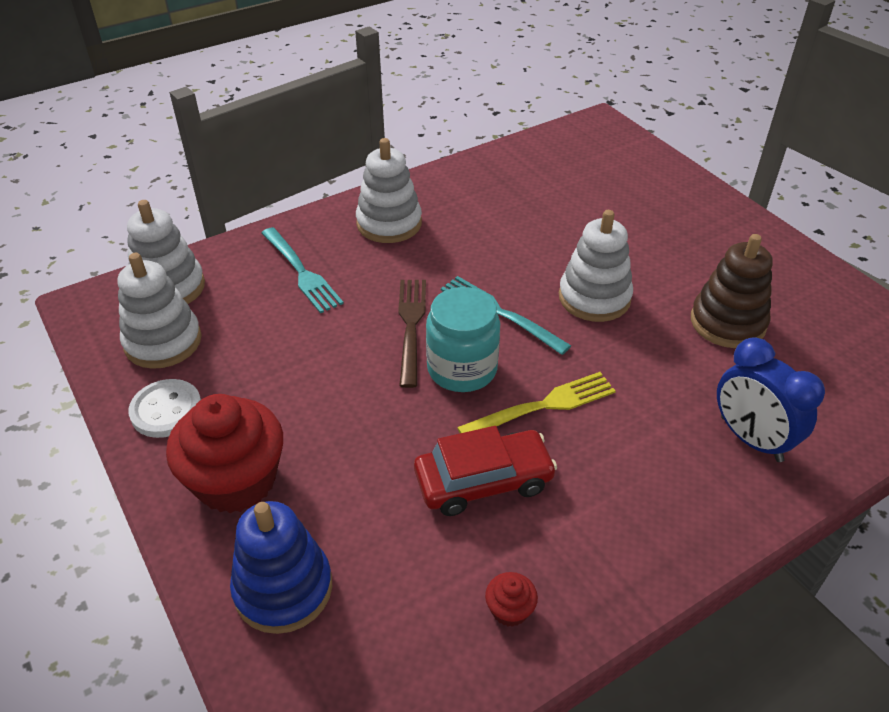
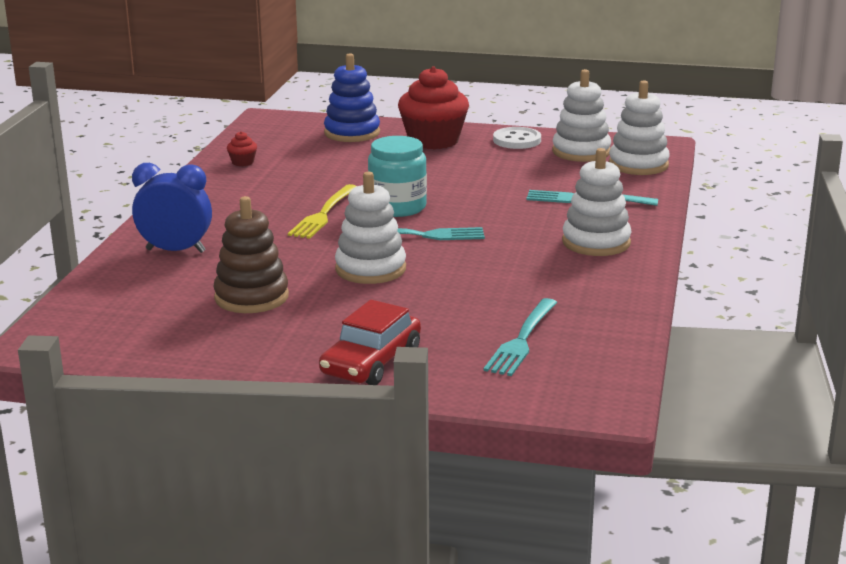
camera: 135 degrees right, 20 degrees down
(411, 326) = (464, 209): brown fork -> none
(483, 481) = (313, 182): red car -> red car (371, 362)
(579, 178) = (522, 340): none -> turquoise fork

